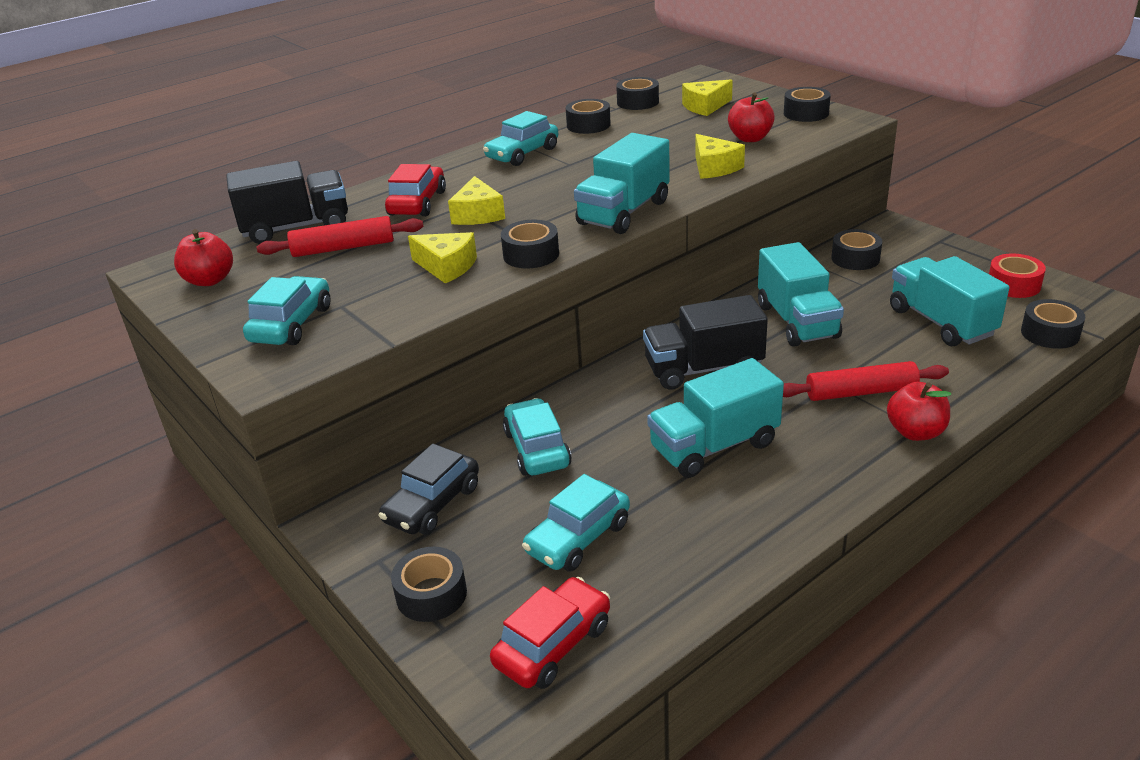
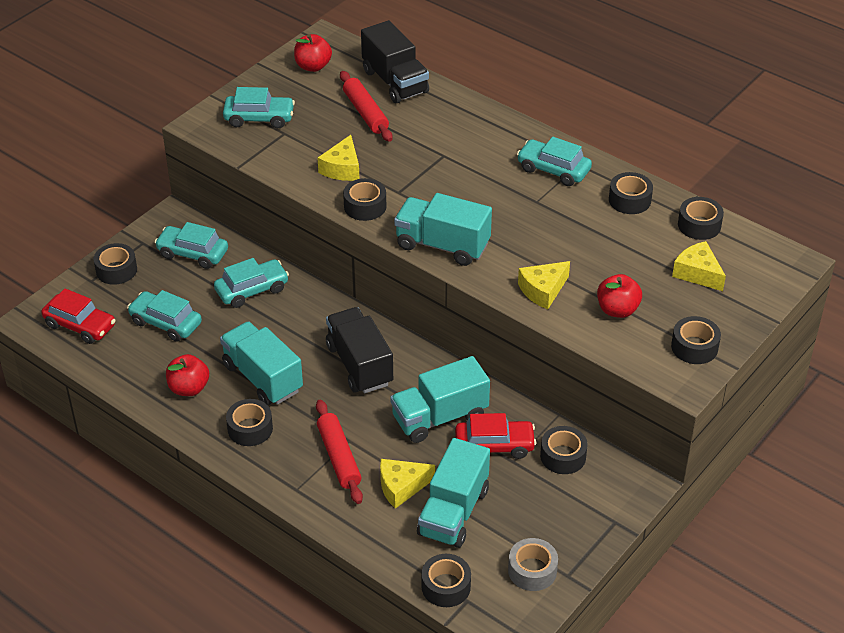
camera: 75 degrees right, 10 degrees up
(417, 203) = (445, 131): red car -> red car (494, 445)
(432, 504) = (192, 253): black car -> turquoise car
(478, 214) = (429, 167): yellow cheese -> yellow cheese (401, 487)
(810, 461) = (250, 429): none -> black tape
(915, 432) = (290, 487): red apple -> red apple (189, 388)
(941, 322) = (453, 512): turquoise truck -> turquoise truck turned 150 degrees clockwise
(1013, 285) = (532, 570): red tape -> grey tape

